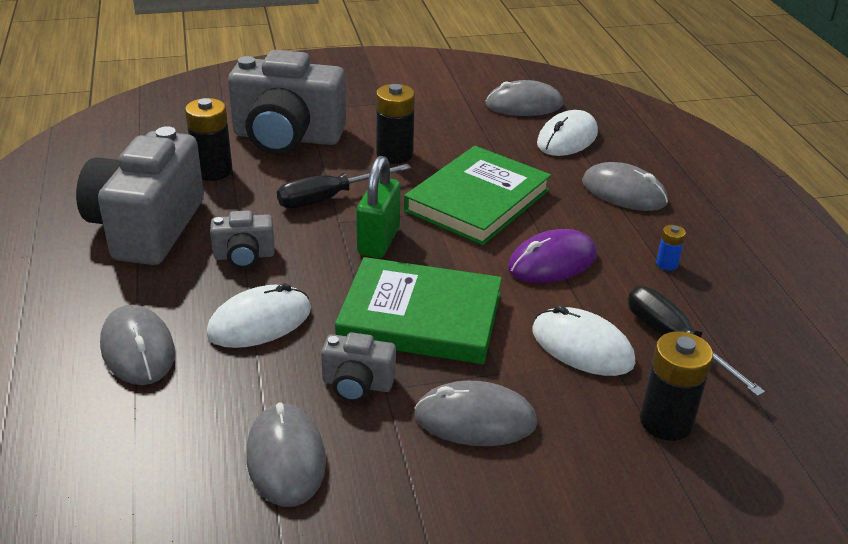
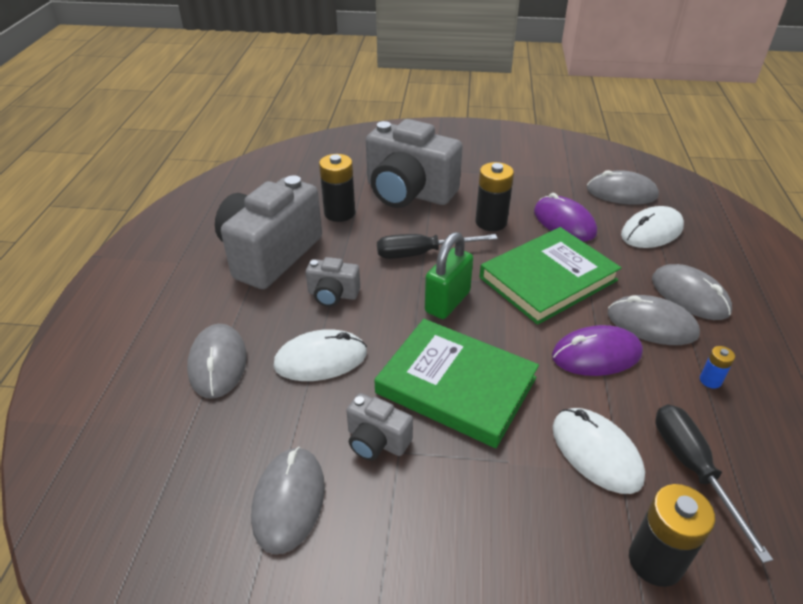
camera: 20 degrees right, 5 degrees up
(474, 143) = (564, 222): none -> purple mouse
(475, 419) = (467, 506): grey mouse -> grey mouse (651, 324)

